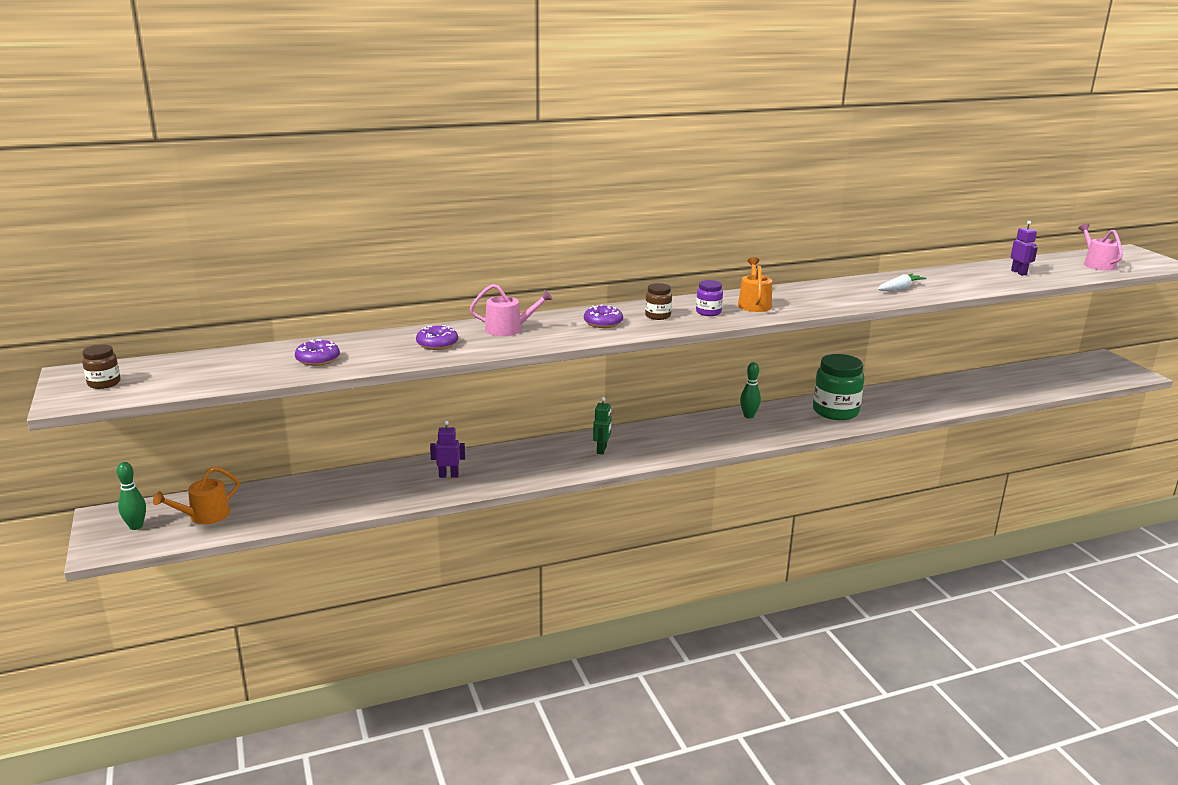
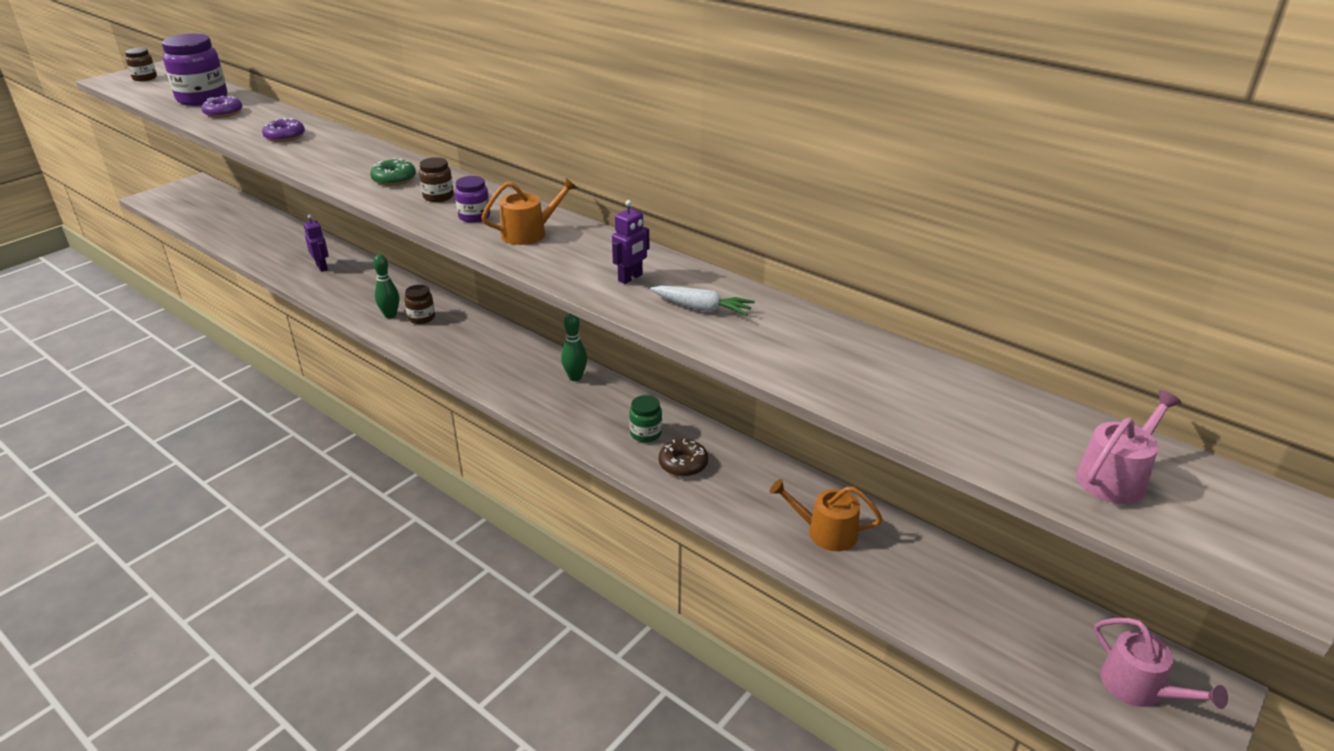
camera: 60 degrees right, 10 degrees up
(136, 526) = (184, 195): green bowling pin -> green bowling pin (390, 315)
(205, 516) = (208, 209): orange watering can -> orange watering can (825, 532)
(249, 364) = (202, 99): none -> purple jar
(508, 329) = (343, 150): pink watering can -> pink watering can (1139, 688)
(602, 450) = (421, 318): green robot -> brown jar
(603, 323) = (394, 179): purple donut -> green donut
(835, 411) = (646, 433): green jar -> green jar, size x0.50
(876, 409) = (683, 464): none -> brown donut
(1019, 272) = (926, 396): purple robot -> purple robot (630, 278)

